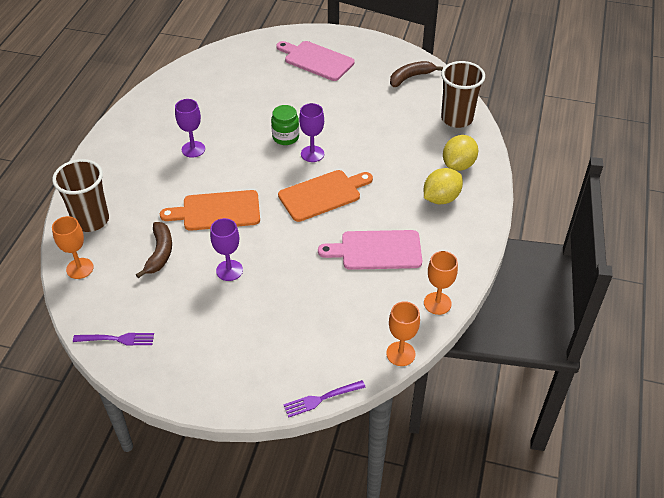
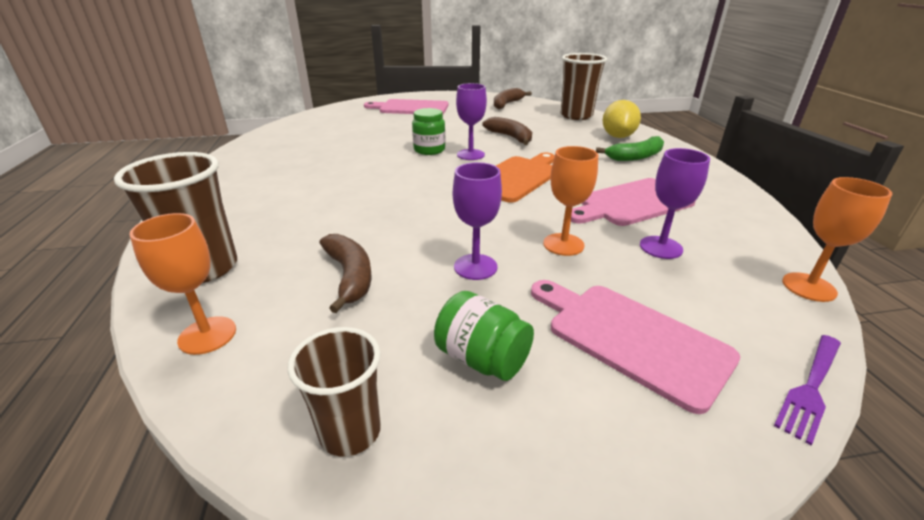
camera: 25 degrees left, 15 degrees down
(117, 339) = (350, 431): purple fork -> brown cup
(190, 328) = (482, 359): none -> green jar
(193, 149) = (326, 176): purple goblet -> purple goblet (661, 247)
(217, 211) = (402, 216): orange cutting board -> none
(268, 344) = (631, 338): none -> pink cutting board
(365, 138) = (510, 137): none -> brown banana
(437, 303) = (761, 227): orange goblet -> orange goblet (563, 244)
(441, 198) = (635, 157): yellow lemon -> green banana

